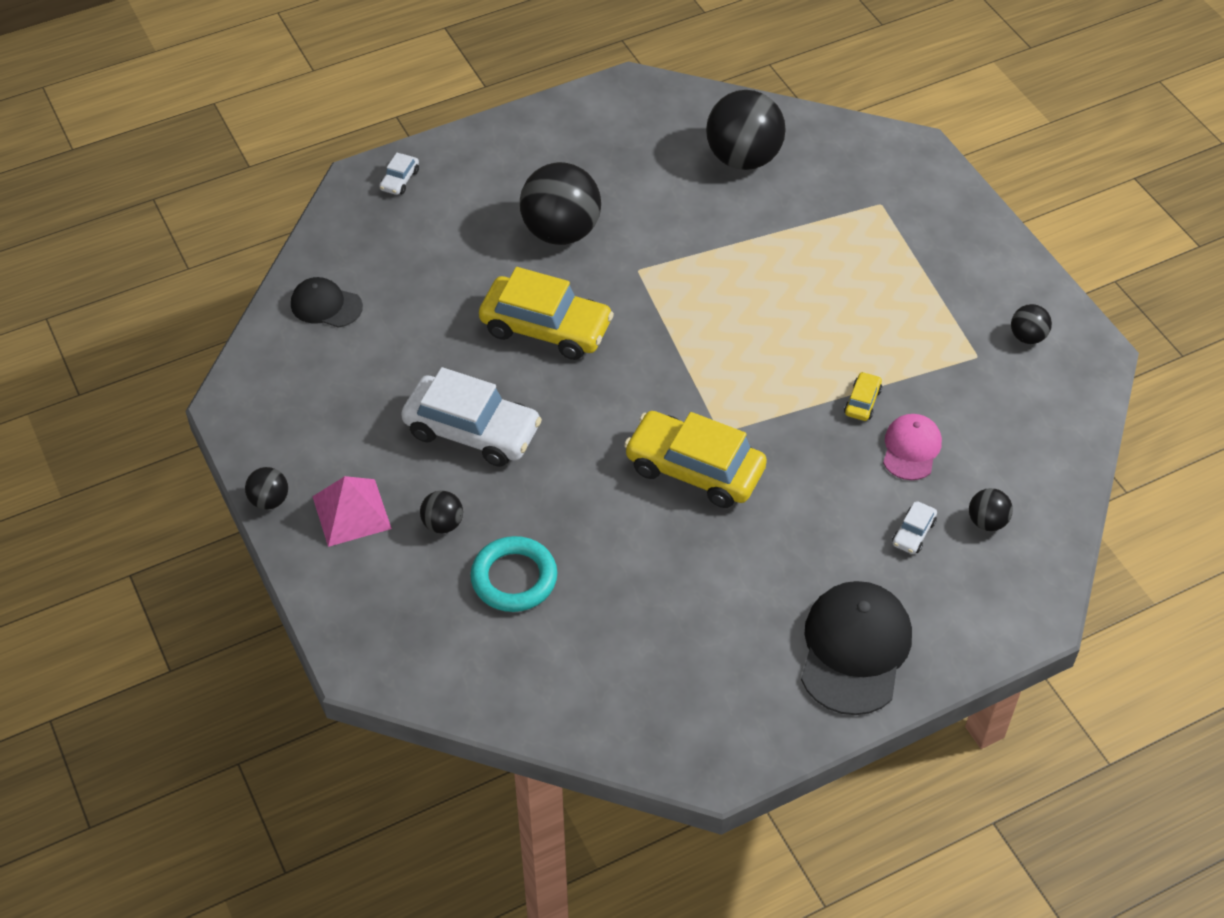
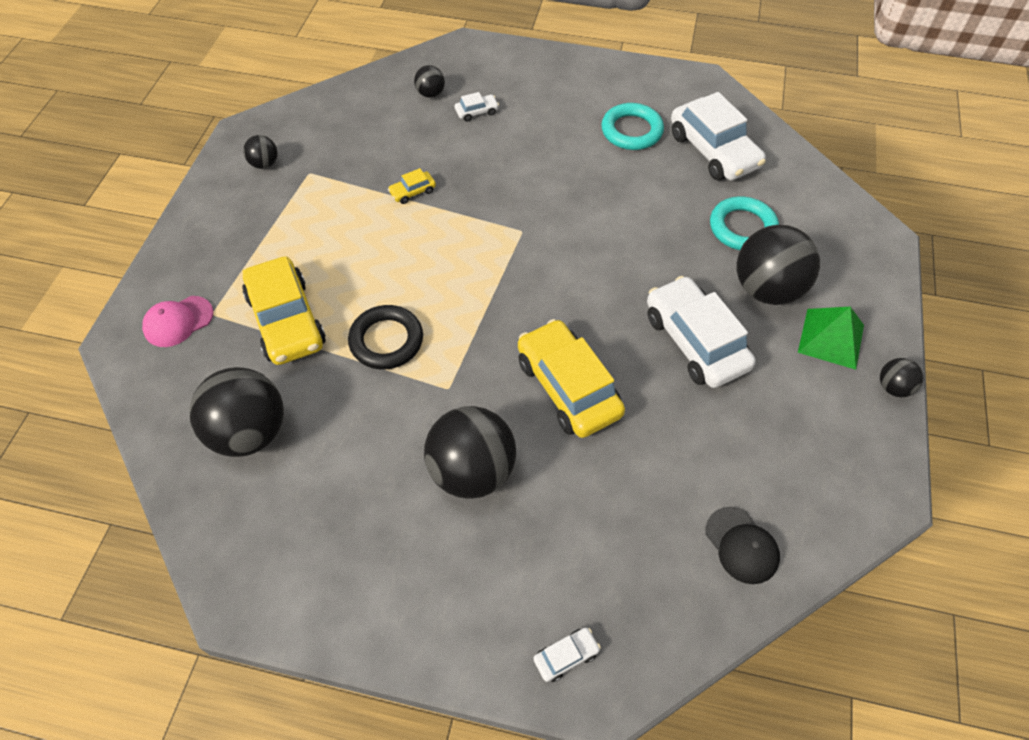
camera: 140 degrees left, 5 degrees up
(351, 512) = (831, 338): pink pyramid -> green pyramid
(443, 524) = (767, 289): black ball -> black ball, size x2.13
(618, 660) = (713, 151): none -> white car
(694, 469) = (563, 219): yellow car -> yellow car (286, 321)
(724, 270) = (386, 340): none -> black ring
(729, 625) = (631, 131): none -> turquoise ring
(854, 649) = (575, 84): black cap -> none
(911, 449) = (420, 150): pink cap -> pink cap (178, 321)

